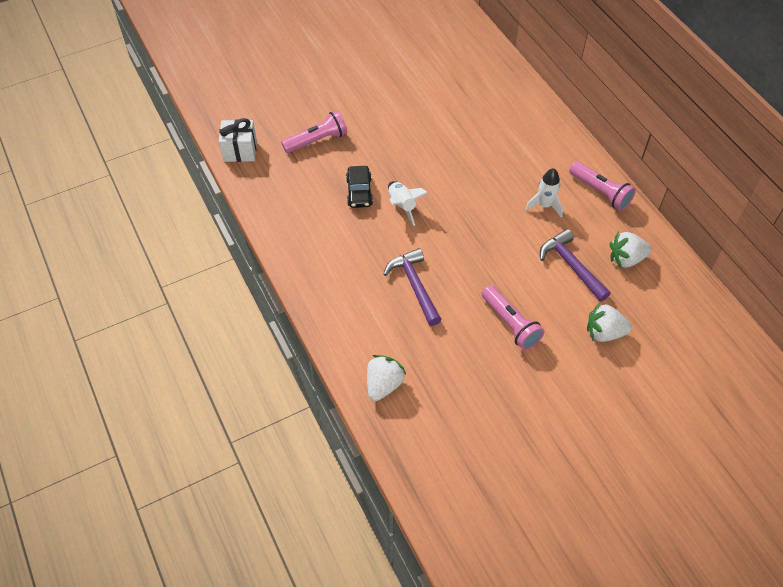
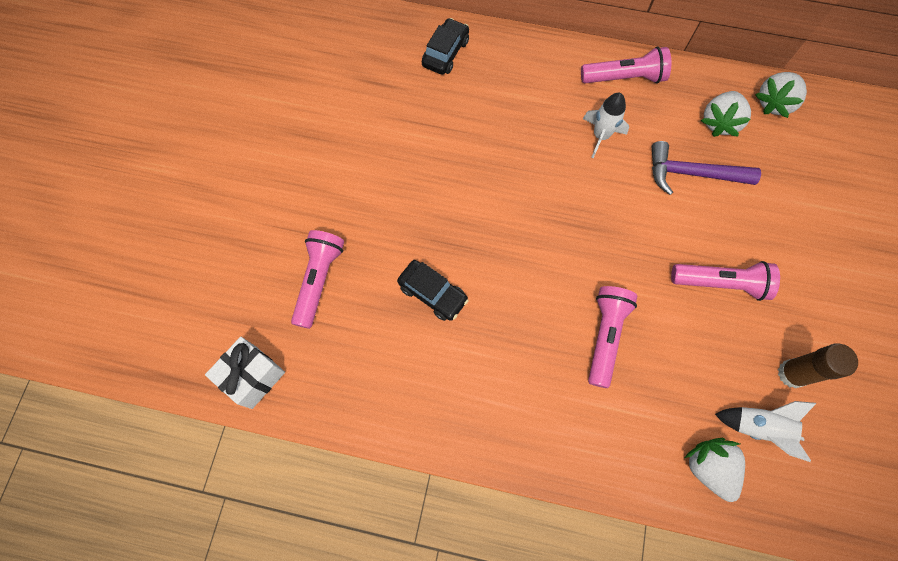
camera: 50 degrees left, 15 degrees up
(402, 206) = (489, 265): white rocket -> white rocket (758, 427)
(414, 286) = (605, 336): purple hammer -> pink flashlight
(488, 396) = (792, 374): none -> brown glue stick
(515, 101) = (445, 53): none -> black car
(604, 332) = (789, 210): white strawberry -> white strawberry (774, 103)

